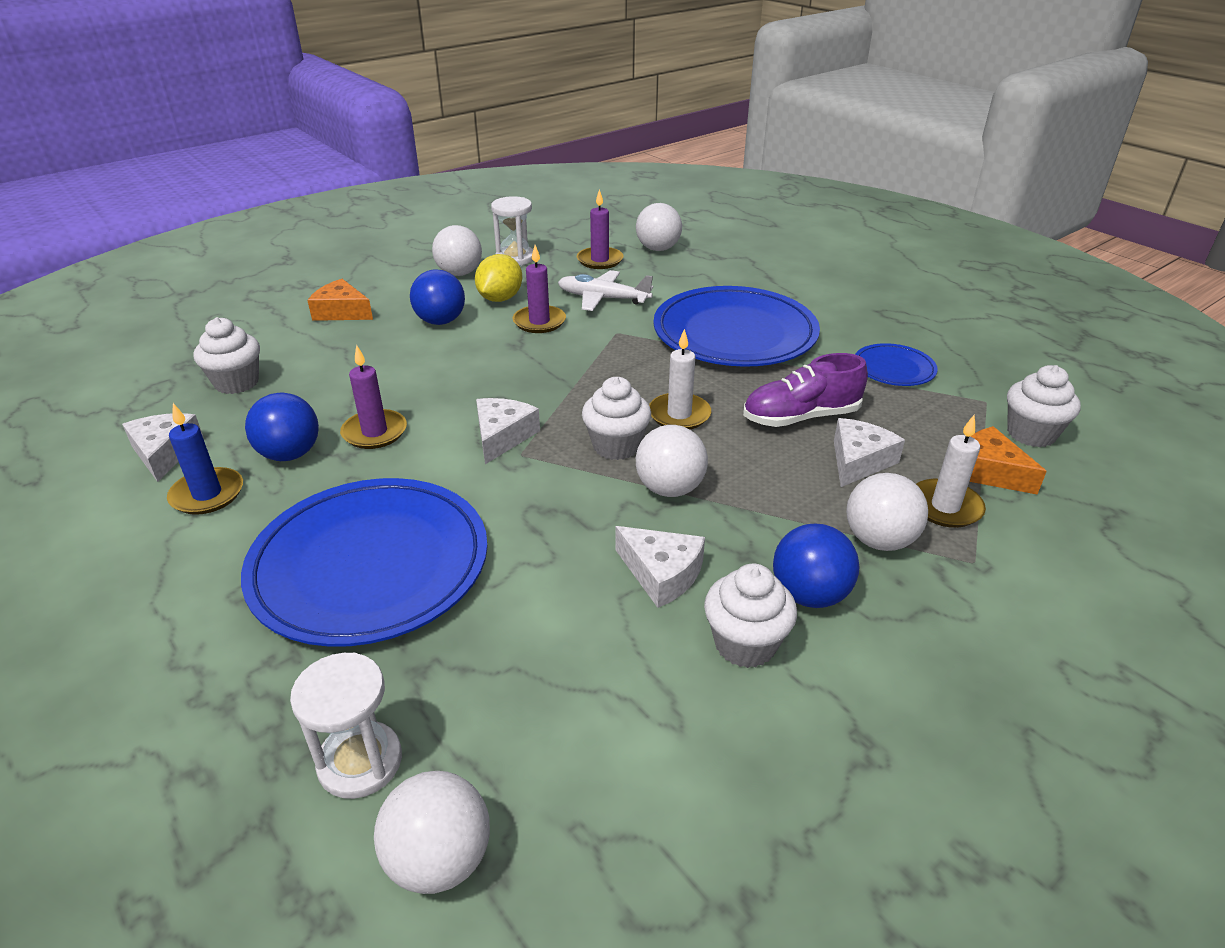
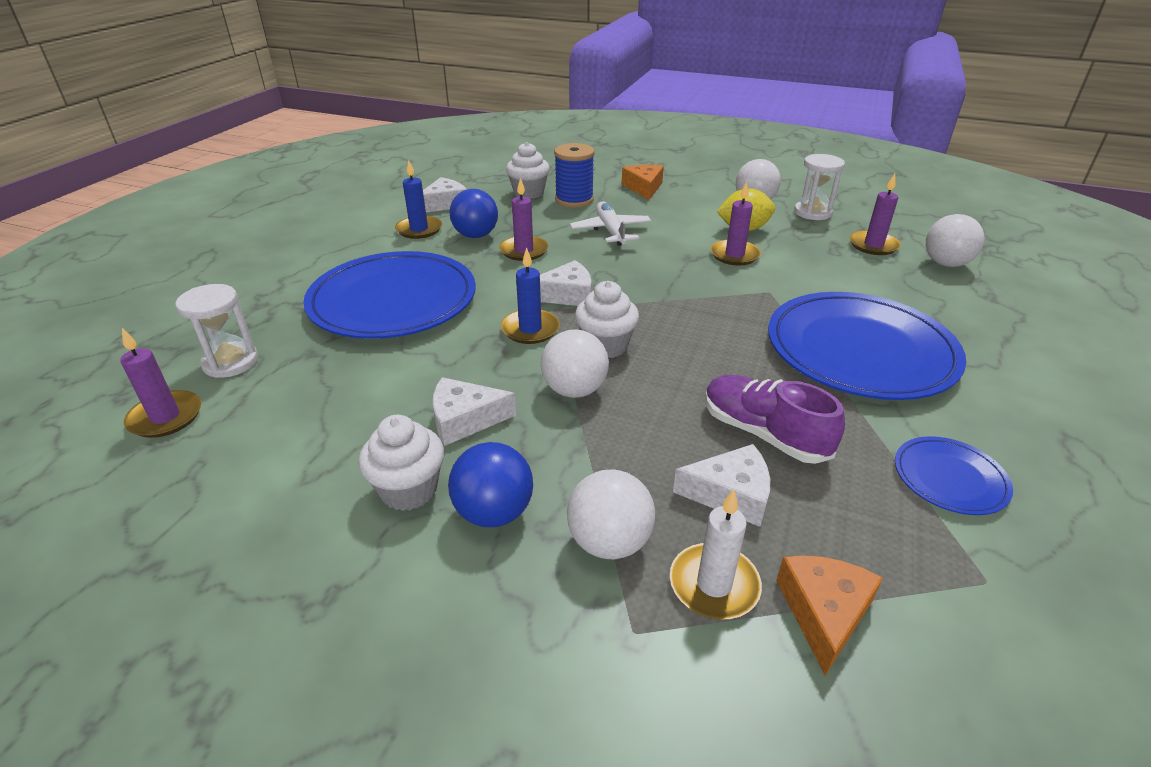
camera: 60 degrees right, 0 degrees up
(303, 360) = (574, 200): none -> blue spool
(439, 859) = (165, 417): white ball -> purple candle
(440, 321) = (679, 221): blue ball -> none
(542, 481) = (530, 329): none -> blue candle
(603, 299) = (813, 268): white plane -> white plane (610, 231)
(661, 574) = (465, 420): white cheese -> white cheese turned 75 degrees clockwise
(679, 415) = (684, 362): white candle -> none
(1031, 434) = (964, 646): white cupcake -> none

